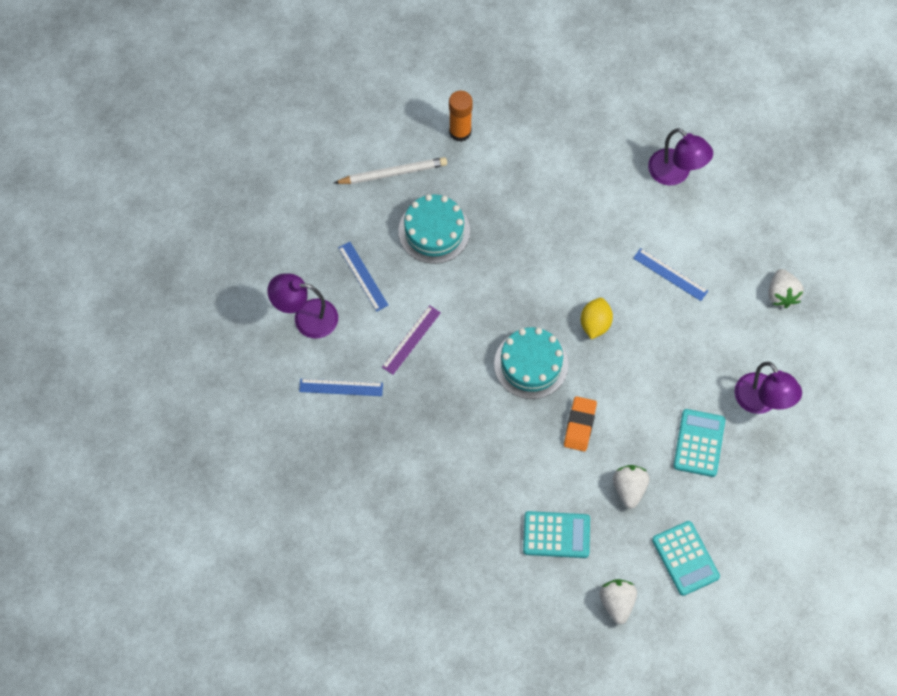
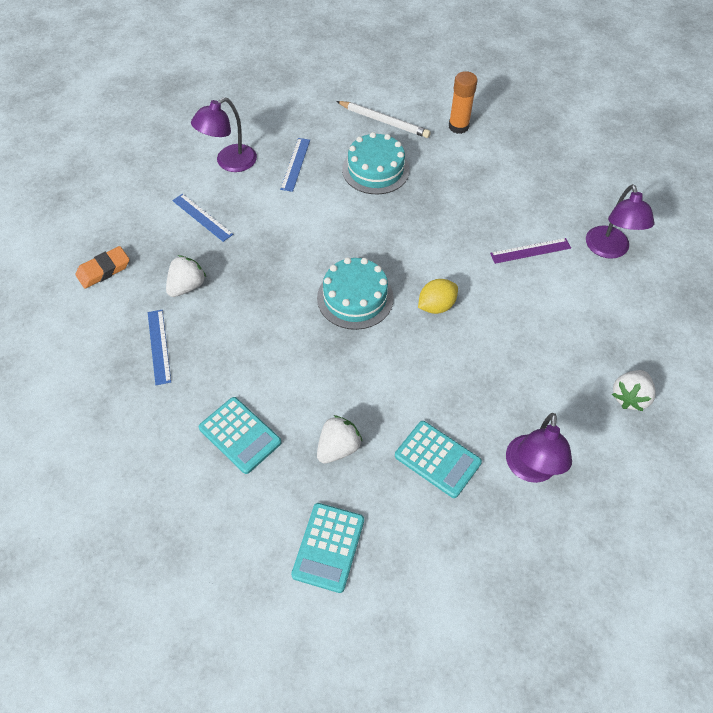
camera: 40 degrees right, 10 degrees down
(306, 318) = (229, 163): purple lamp -> purple lamp turned 90 degrees counterclockwise
(411, 340) = (284, 222): purple ruler -> purple ruler (530, 251)
(580, 425) = (348, 368): orange eraser -> orange eraser (104, 270)
(617, 603) = (229, 533): white strawberry -> white strawberry (187, 286)
(670, 274) = (536, 314): blue ruler -> blue ruler (159, 346)
(699, 443) = (437, 459): turquoise calculator -> turquoise calculator turned 75 degrees clockwise

